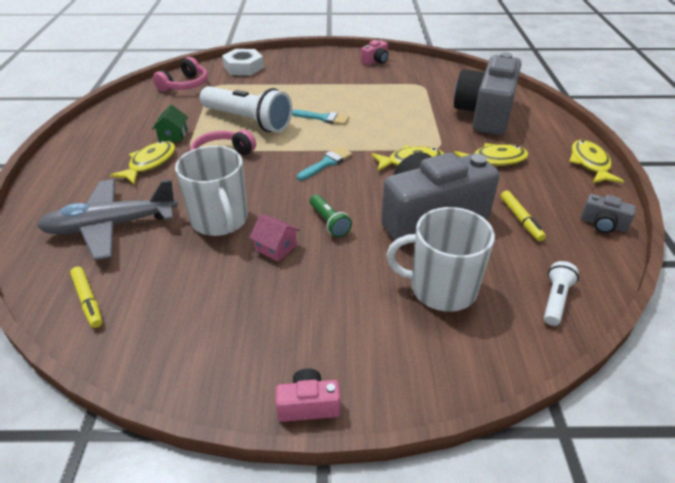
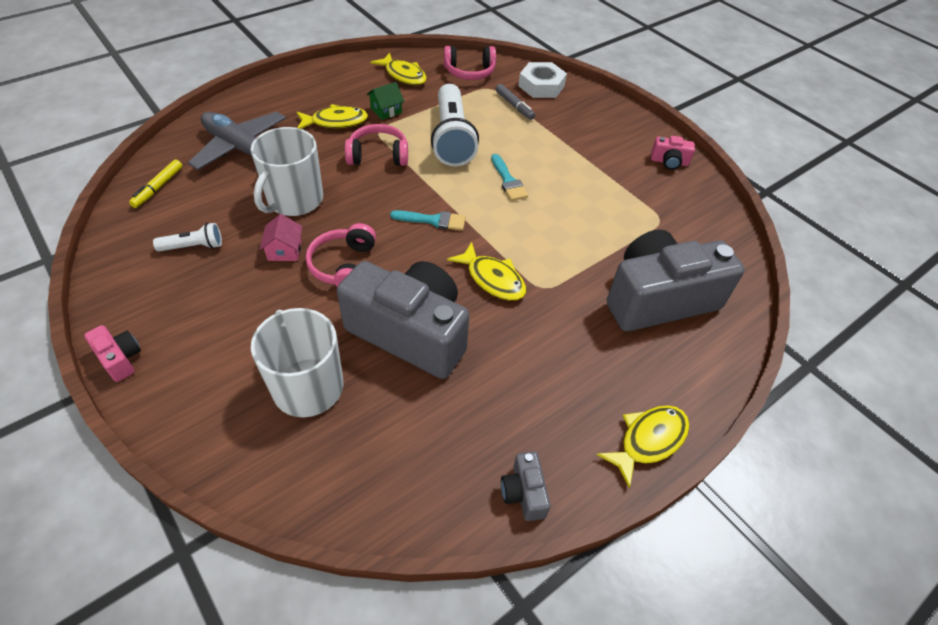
camera: 50 degrees right, 10 degrees up
(249, 84) = (514, 106): none -> grey marker
(329, 222) = (344, 266): green flashlight -> pink headphones
(494, 160) = (564, 345): yellow fish -> yellow fish (403, 75)
(520, 219) = (467, 409): yellow marker -> none
(555, 300) = (352, 486): white flashlight -> white flashlight (193, 246)

